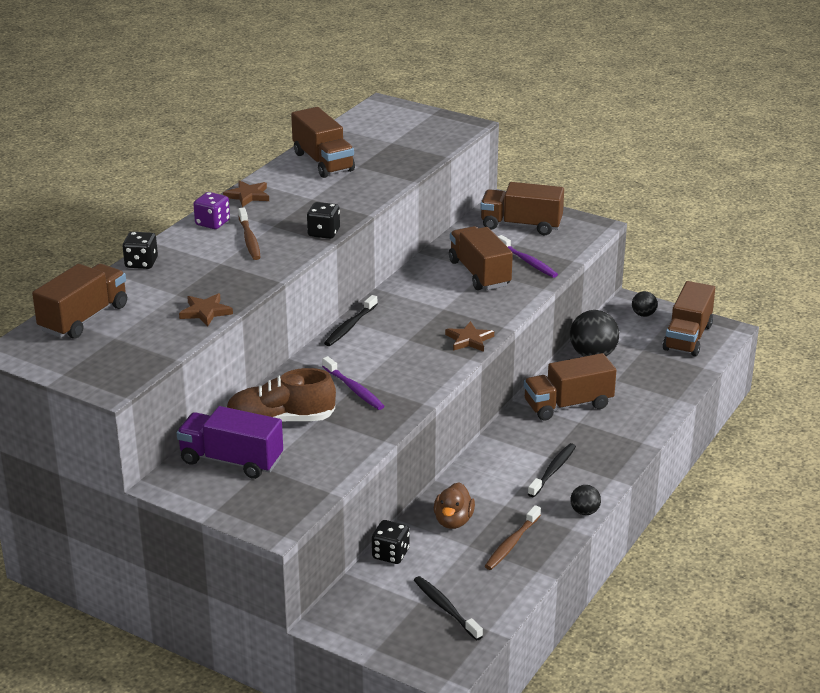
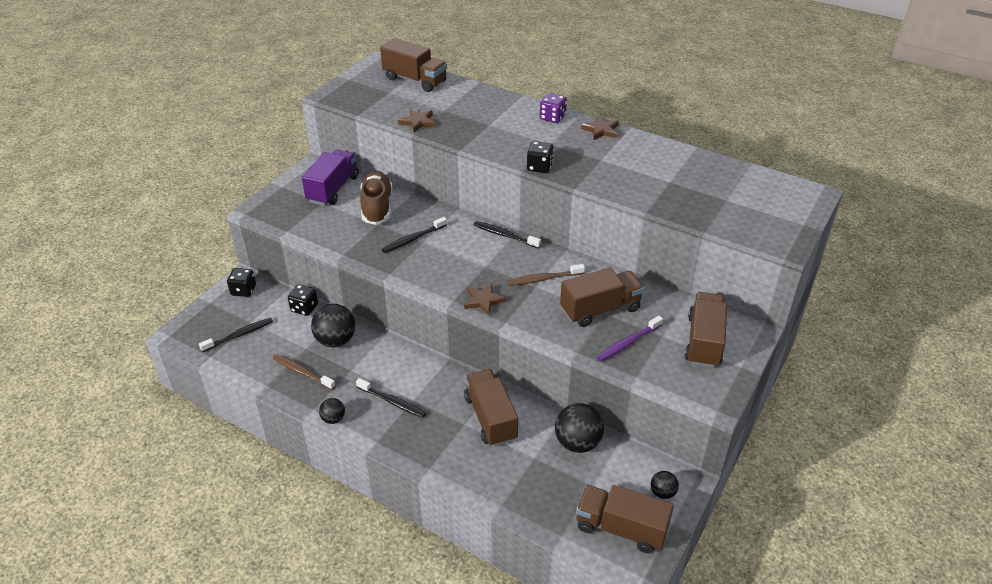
camera: 90 degrees right, 10 degrees up
(141, 263) = (489, 94): black dice -> black dice (243, 290)
(249, 239) = (526, 134): brown toothbrush -> brown toothbrush (544, 279)
(323, 162) = (673, 163): brown truck -> none
(354, 389) = (413, 239): purple toothbrush -> black toothbrush
(453, 521) = (335, 340): brown duck -> black ball

